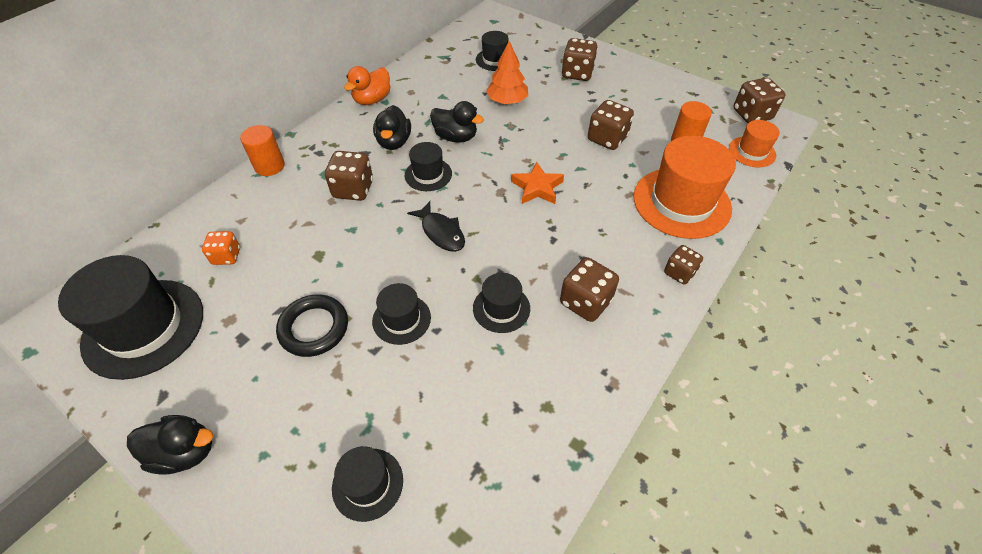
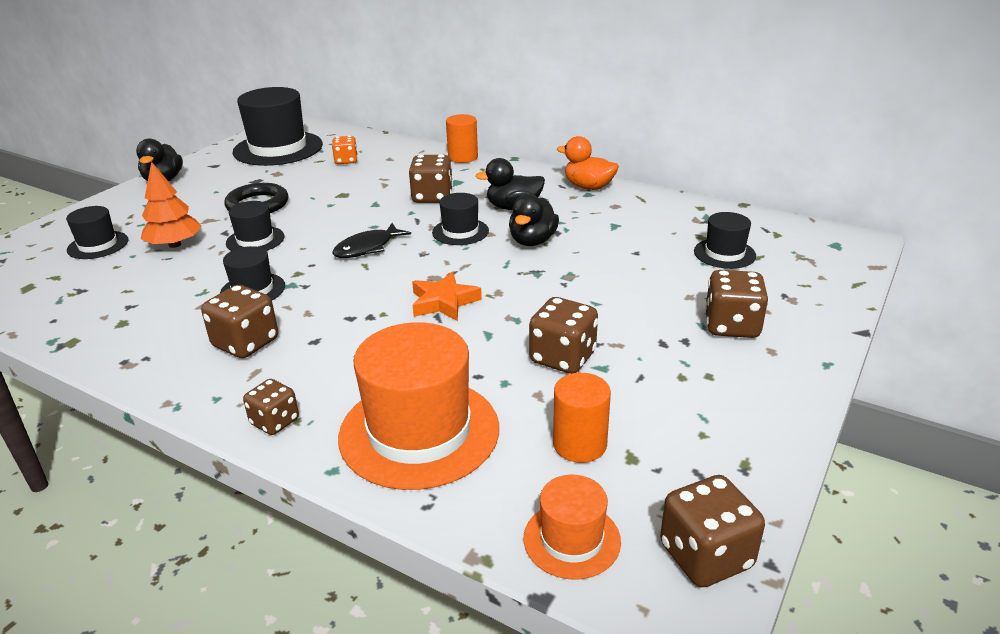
camera: 85 degrees right, 20 degrees down
(507, 101) = (624, 270): orange tree -> orange tree (175, 245)

